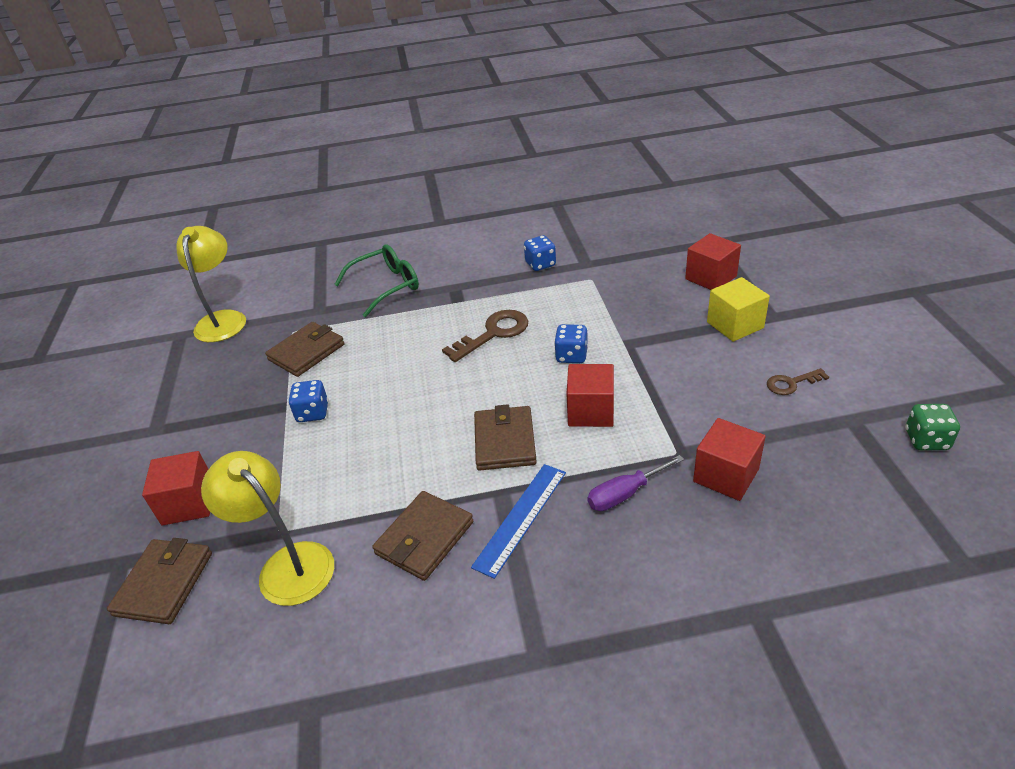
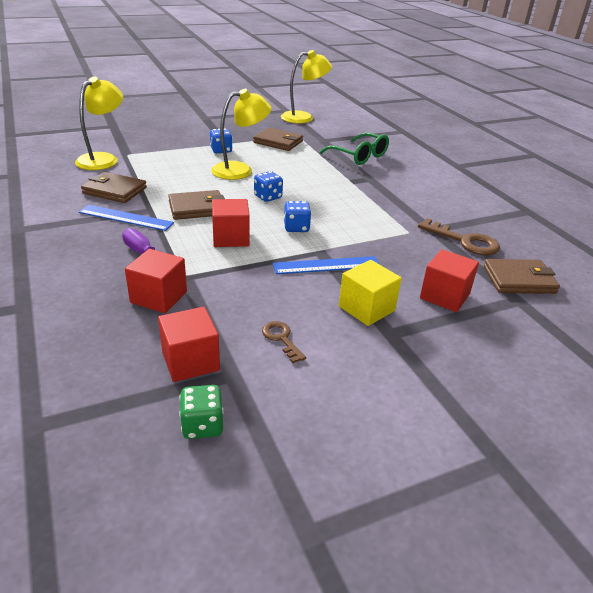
camera: 70 degrees right, 5 degrees down
(164, 584) = (97, 136): brown wallet -> brown wallet (519, 280)
(189, 503) = (150, 132): red cube -> red cube (190, 361)
(393, 395) = (240, 170): none -> yellow lamp
(493, 333) = (315, 196): brown key -> brown key (464, 241)
(540, 264) = (419, 209): blue dice -> blue dice (268, 197)
(656, 341) = (326, 265): none -> blue ruler

